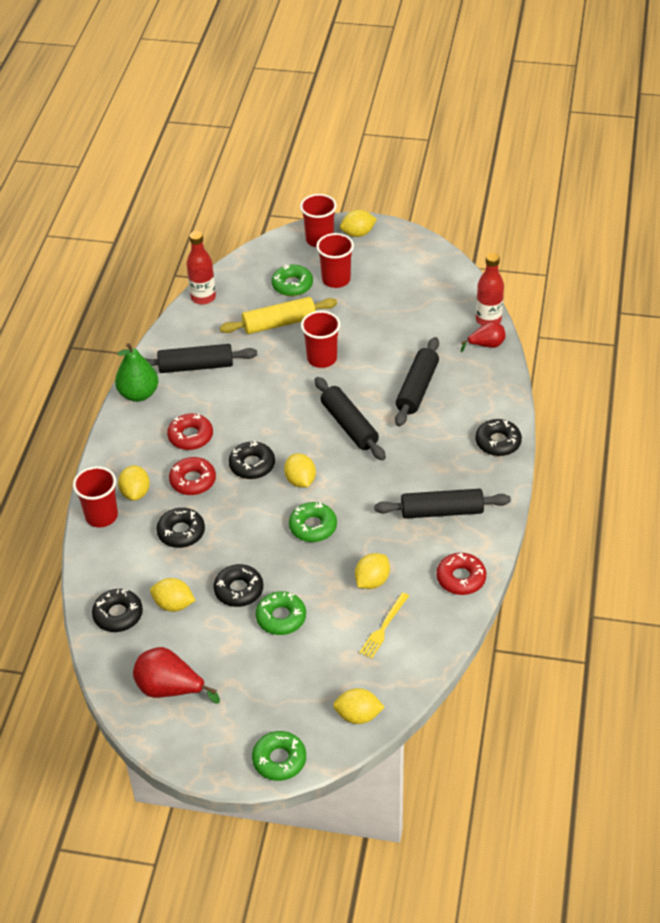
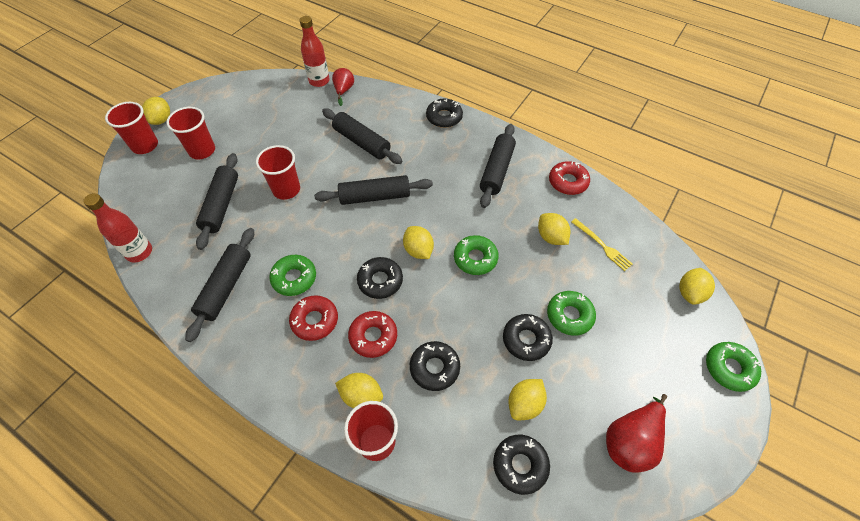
camera: 70 degrees left, 10 degrees up
(138, 394) = (227, 351): green pear -> none
(279, 323) = (221, 205): yellow rolling pin -> black rolling pin
(292, 285) = (183, 181): green donut -> green donut (294, 278)
(300, 480) = (418, 250): yellow lemon -> yellow lemon turned 60 degrees clockwise

